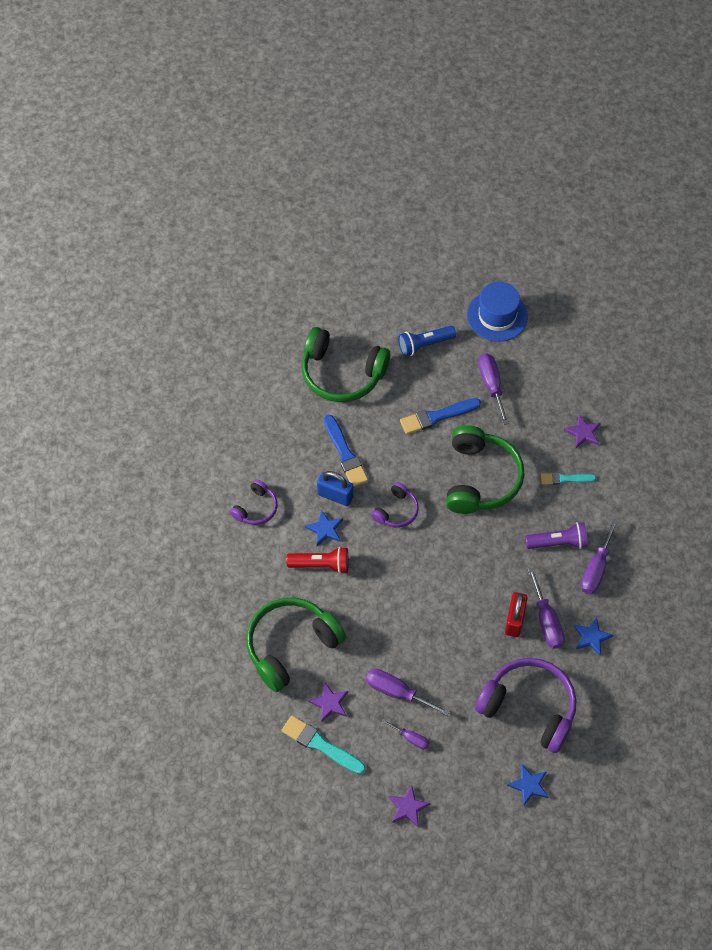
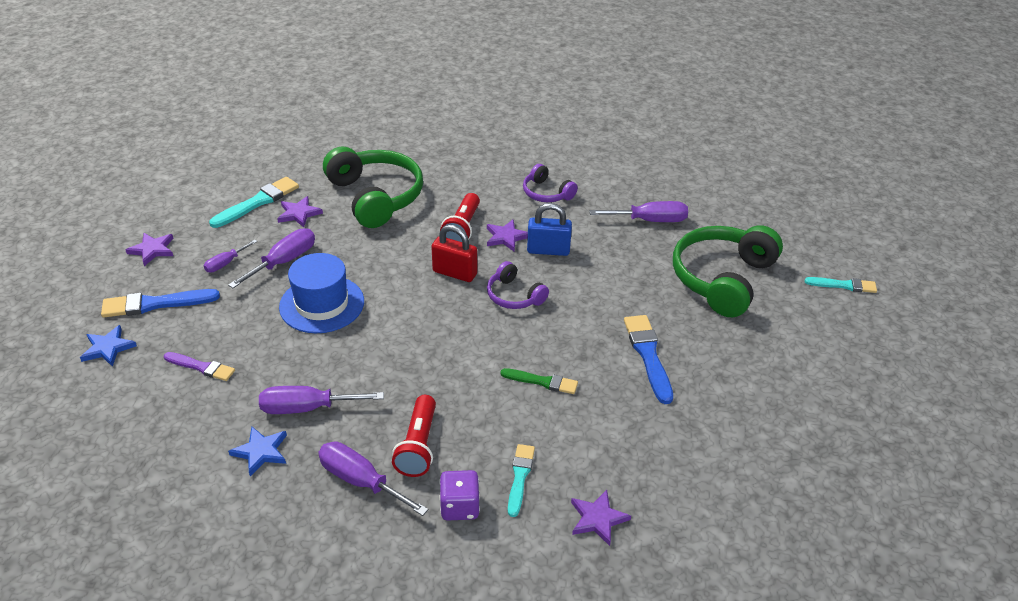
camera: 100 degrees right, 20 degrees down
(325, 529) = (506, 237): blue star -> purple star
(330, 297) = (843, 285): none -> turquoise brush
(335, 495) = (548, 250): blue padlock -> blue padlock turned 60 degrees clockwise
(345, 454) = (604, 266): blue brush -> blue brush (155, 304)
(424, 345) = (768, 362): blue flashlight -> none
(480, 478) = (542, 382): green headphones -> green brush
(491, 385) = (696, 422): purple screwdriver -> purple screwdriver (650, 220)
(497, 316) = (825, 453): blue hat -> blue hat (322, 304)
(514, 620) = (323, 376): red padlock -> red padlock (455, 273)
(529, 707) = (201, 367): purple headphones -> purple brush
(558, 542) = (418, 446): purple flashlight -> red flashlight
(597, 508) = (460, 507): none -> purple dice

